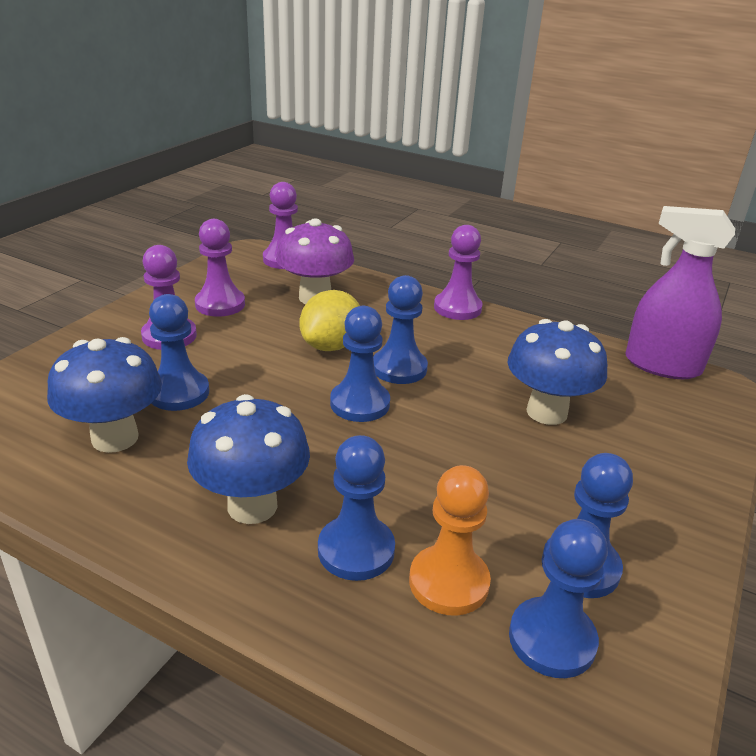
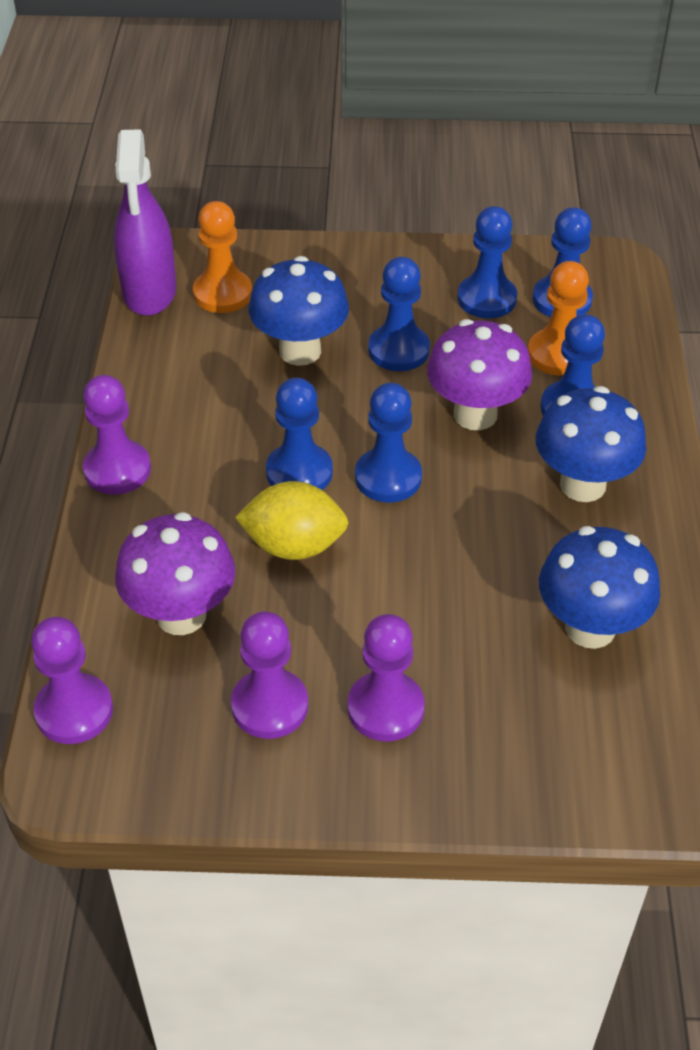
camera: 115 degrees left, 15 degrees up
(179, 393) = (485, 625): blue pawn -> blue pawn (398, 350)
(397, 478) = (475, 414): none -> purple mushroom
(649, 398) = (223, 294): none -> orange pawn

